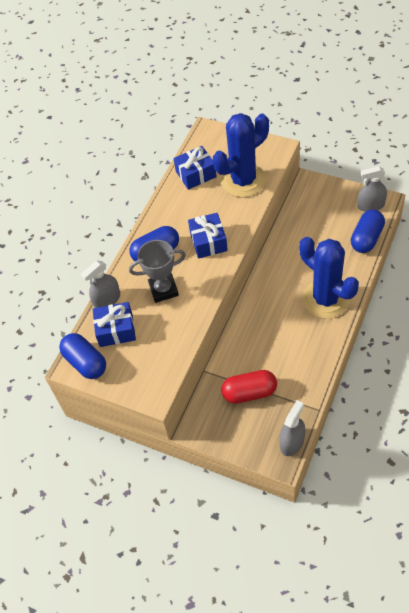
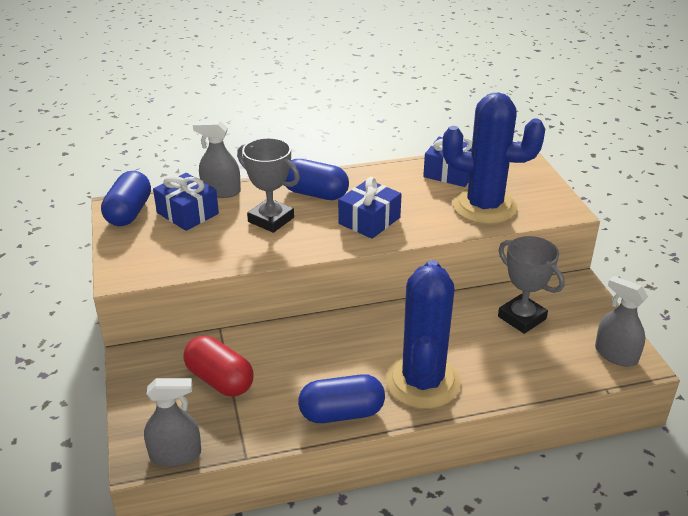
camera: 45 degrees right, 20 degrees down
(313, 224) = (522, 318): none -> grey trophy
(366, 238) = (560, 375): blue capsule -> blue capsule (341, 413)

